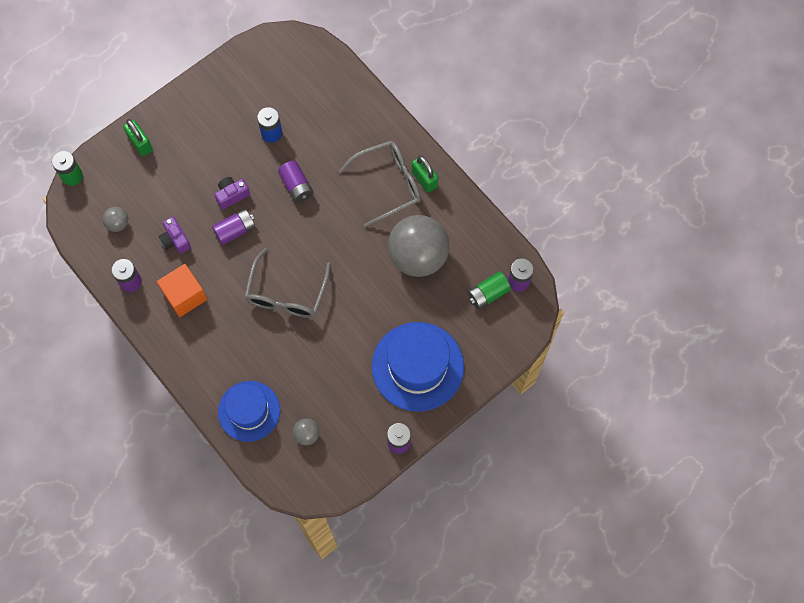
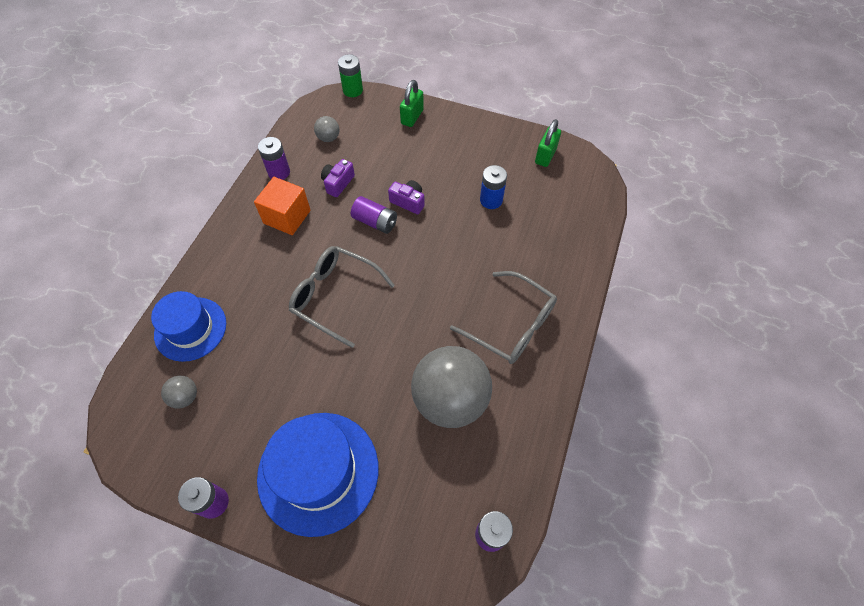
camera: 60 degrees right, 10 degrees down
(286, 293) = (334, 296): grey glasses -> grey glasses turned 45 degrees clockwise
(296, 186) = (452, 246): purple battery -> none
(424, 179) = (542, 357): green padlock -> green padlock (545, 156)
(488, 294) = (452, 505): green battery -> none

